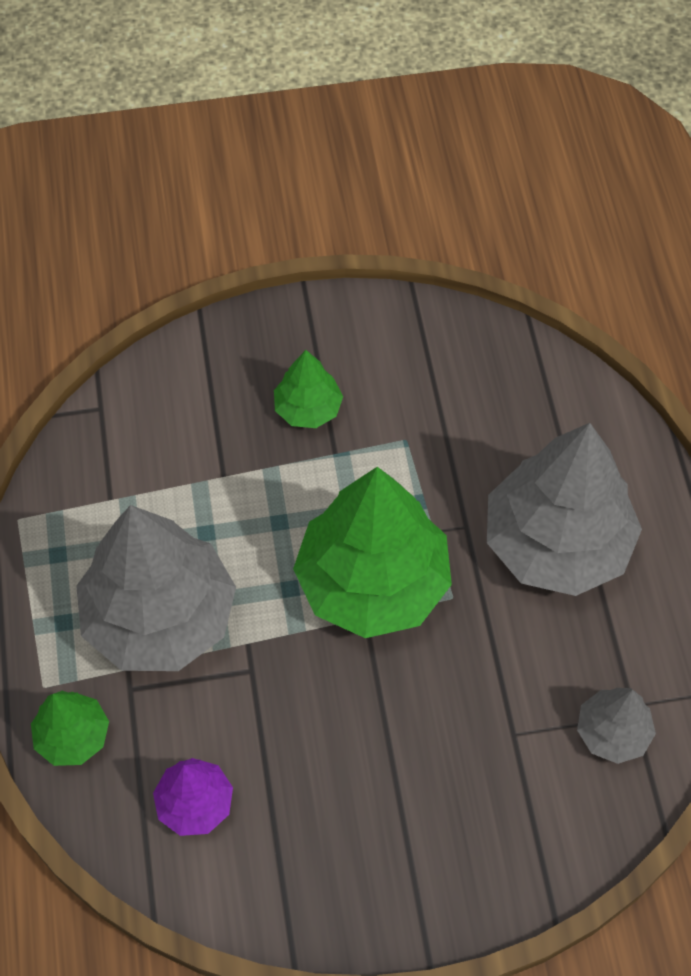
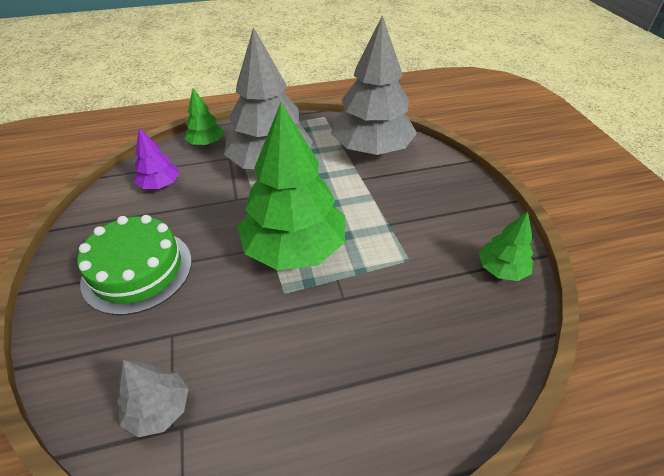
camera: 85 degrees right, 15 degrees down
(308, 408) = (418, 209): green tree -> green tree (501, 269)
(399, 801) = (137, 270): none -> green cake
(556, 543) = (335, 361): grey tree -> grey tree (371, 149)

